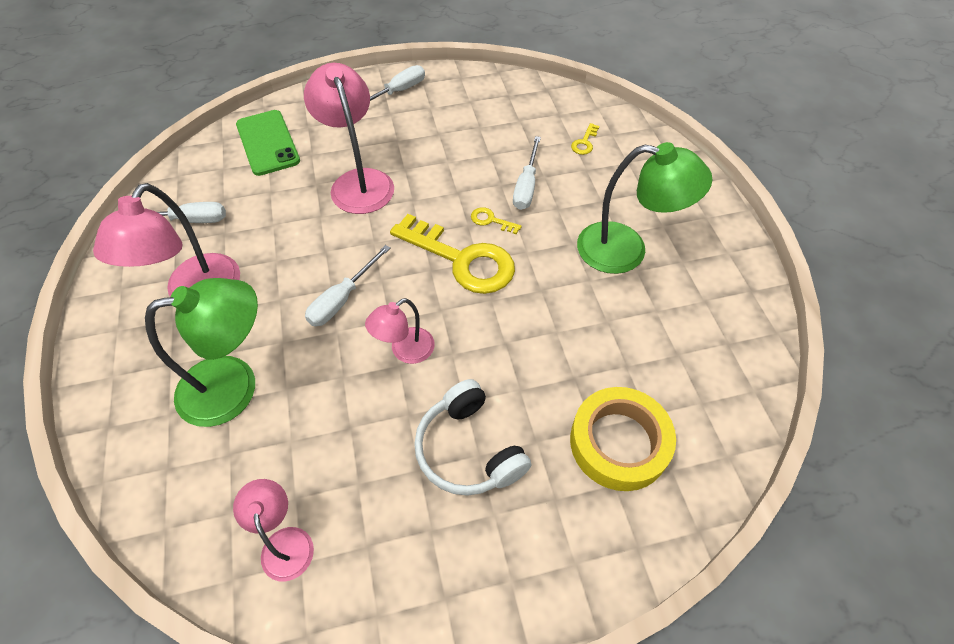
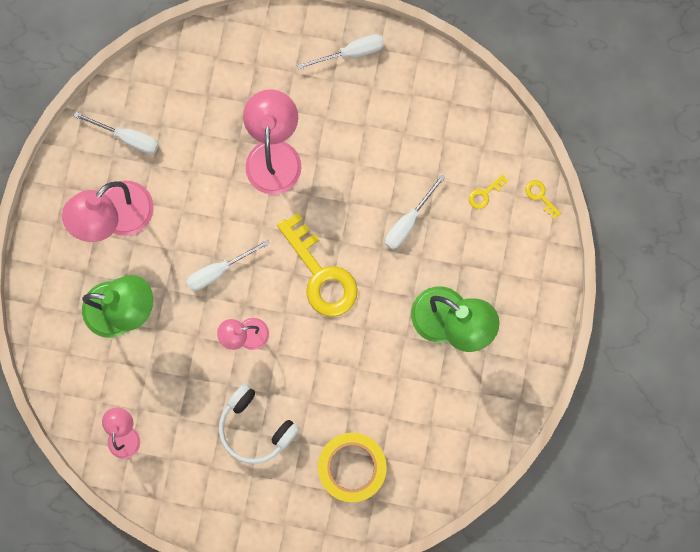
camera: 25 degrees right, 25 degrees up
(268, 143) = (214, 72): green phone -> none
(469, 449) = (255, 427): white headphones -> white headphones turned 45 degrees counterclockwise
(491, 220) = (361, 245): yellow key -> yellow key (540, 196)

